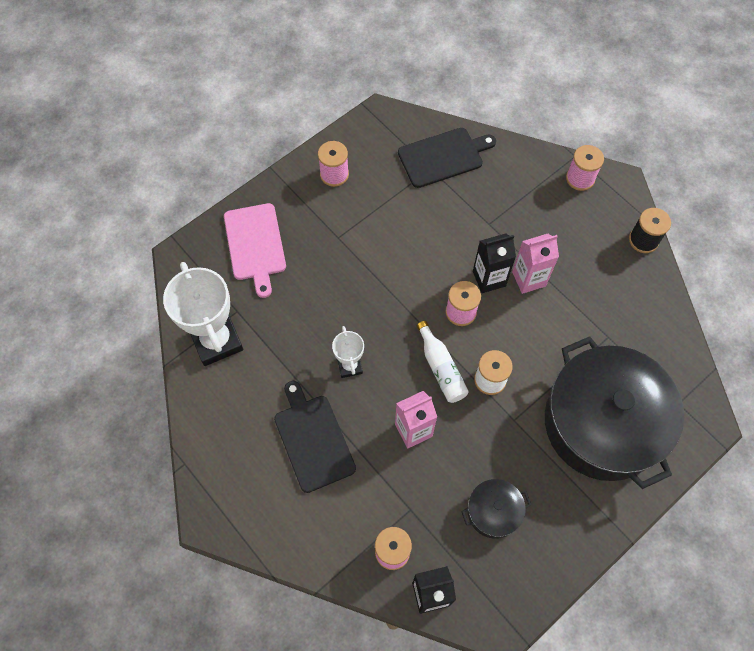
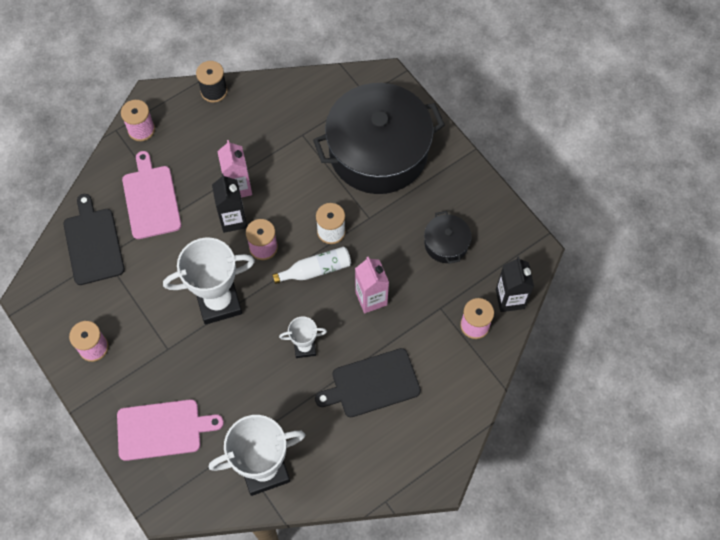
camera: 85 degrees left, 0 degrees up
(392, 277) = (219, 302): none -> white trophy
(500, 199) = (151, 199): none -> pink cutting board

